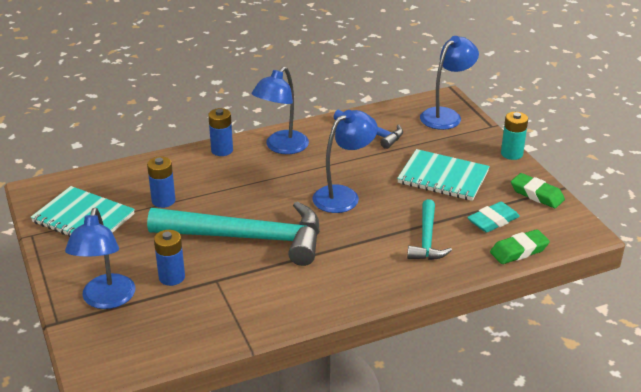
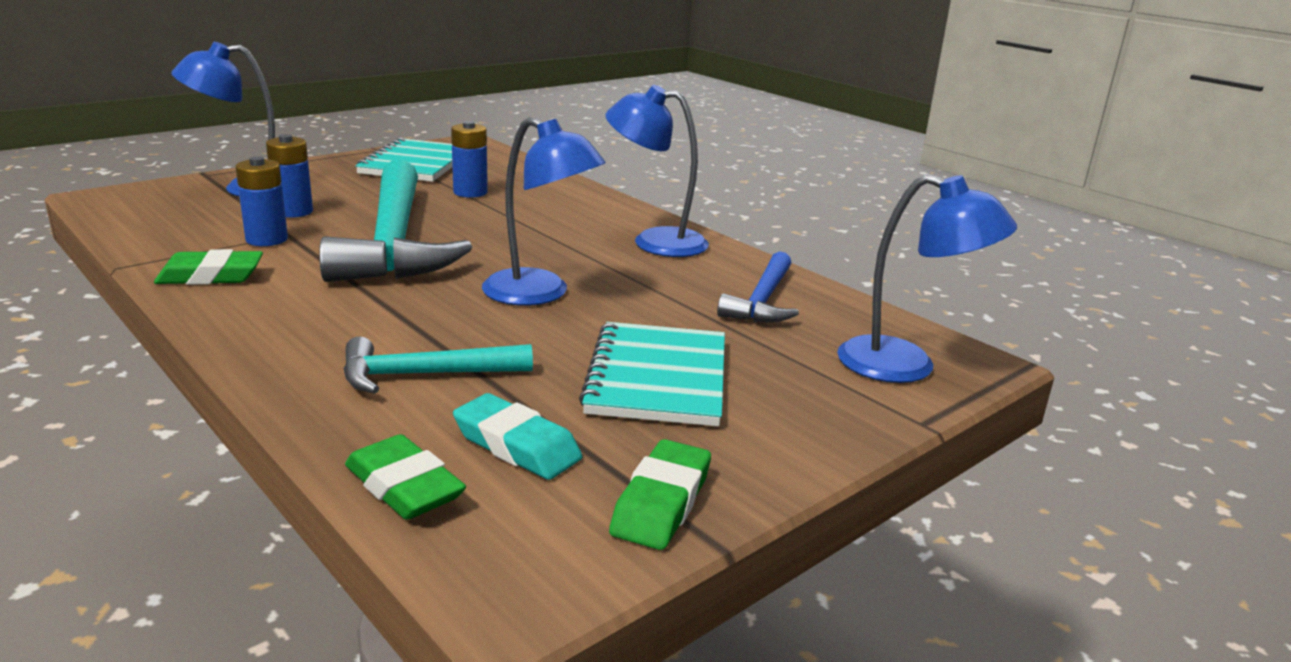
camera: 70 degrees right, 10 degrees down
(222, 150) = (617, 209): blue battery -> blue battery (266, 239)
(281, 309) = (210, 276): none -> green eraser
(511, 154) = (822, 456): turquoise battery -> none

